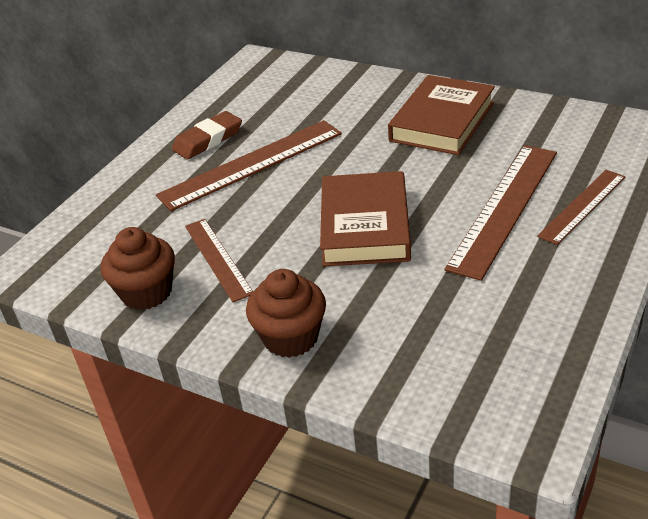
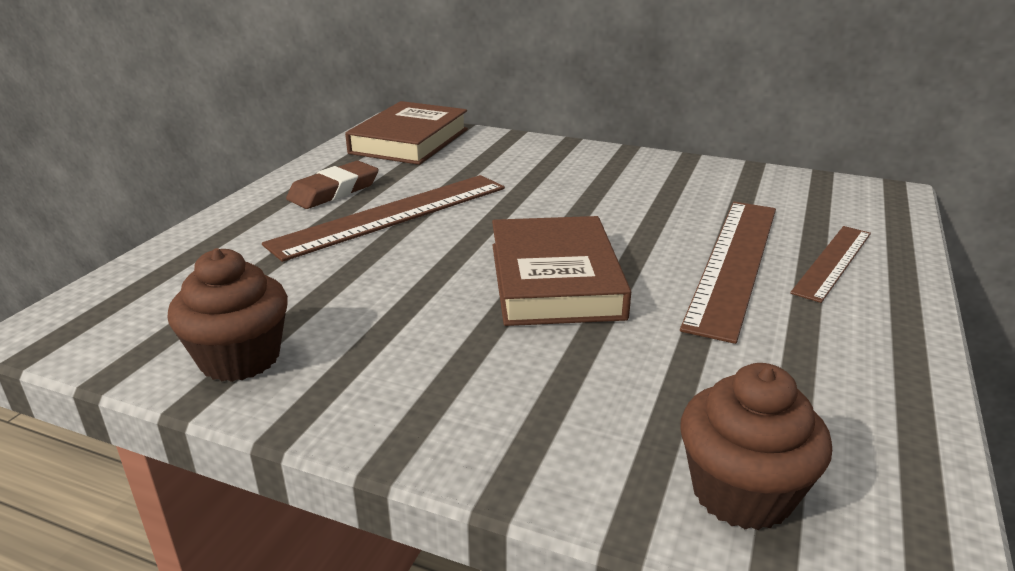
camera: 10 degrees left, 10 degrees down
(218, 258) = (350, 316): brown ruler -> none
(291, 337) = (470, 419): brown cupcake -> brown cupcake (741, 492)
(442, 122) = (625, 180): brown book -> brown book (409, 141)

